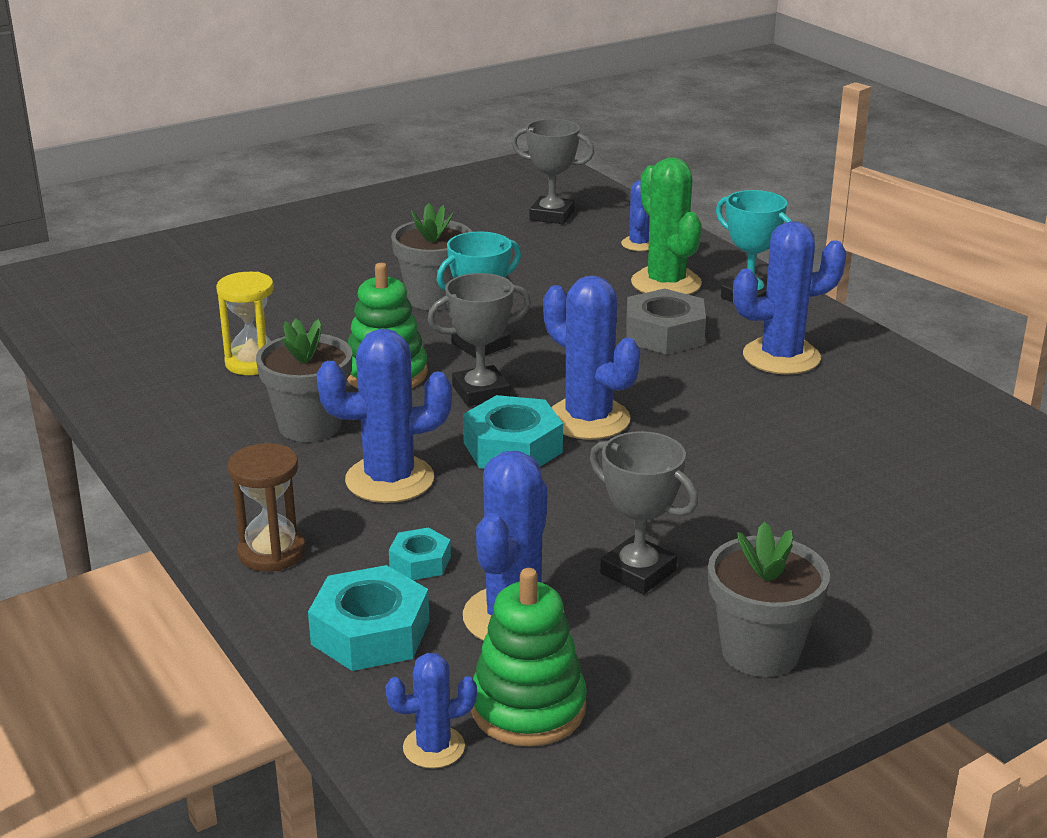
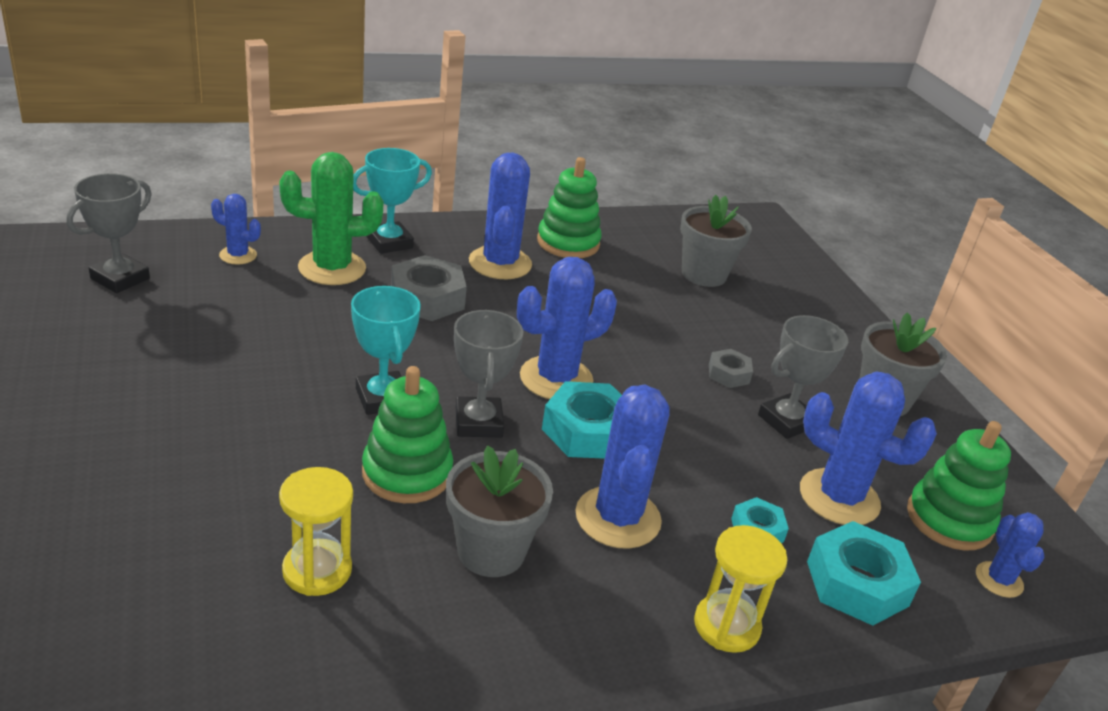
camera: 80 degrees left, 5 degrees up
(272, 552) = (726, 626): brown hourglass -> yellow hourglass
(434, 298) = (255, 400): grey flower pot -> grey flower pot (704, 274)
(702, 523) = (728, 374): none -> grey nut
(883, 387) = (568, 243): none -> green stacking toy

